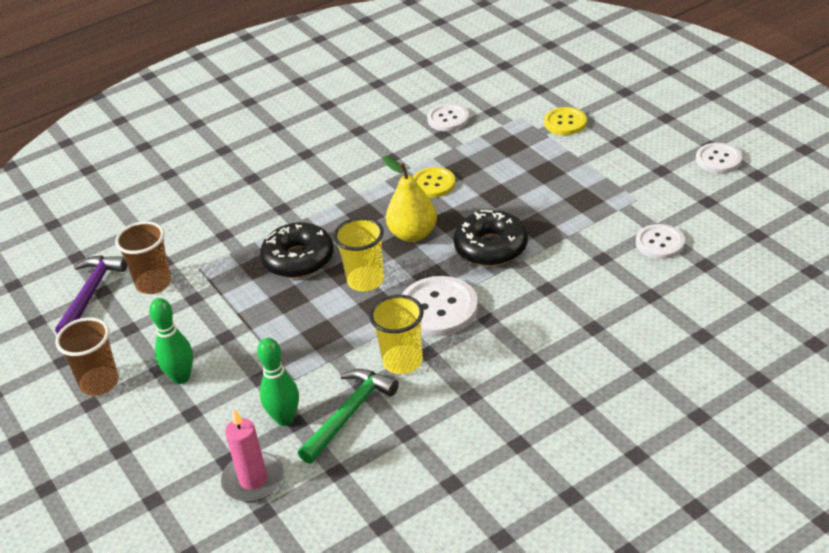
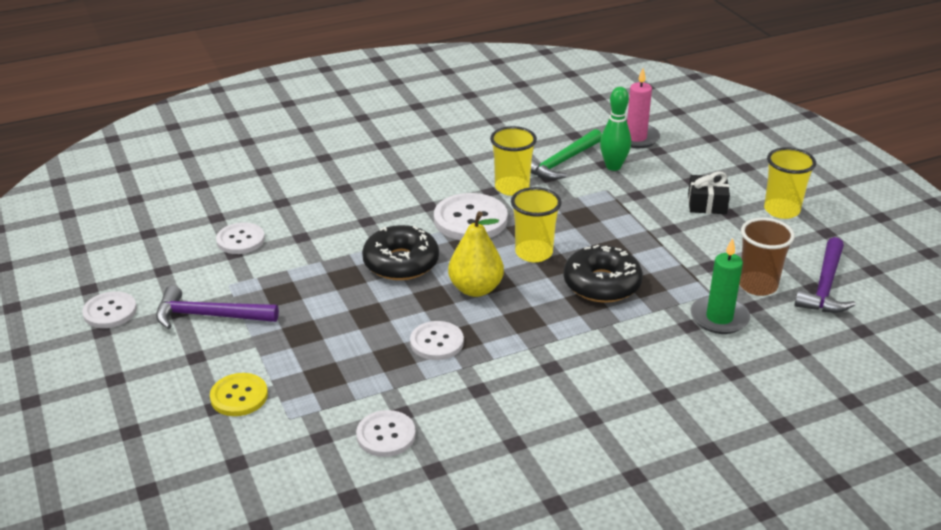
camera: 175 degrees left, 5 degrees down
(99, 383) = (781, 210): brown cup -> yellow cup
(181, 377) = (707, 204): green bowling pin -> black gift
(196, 245) = (719, 318): none -> green candle
(433, 184) = (437, 342): yellow button -> white button
(632, 171) = (209, 315): none -> purple hammer

